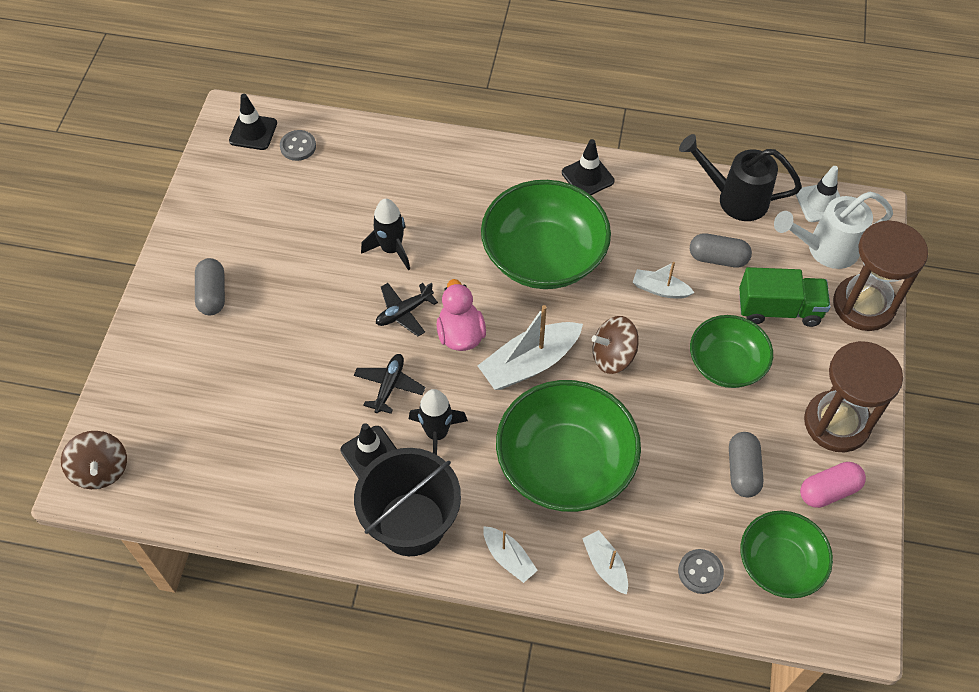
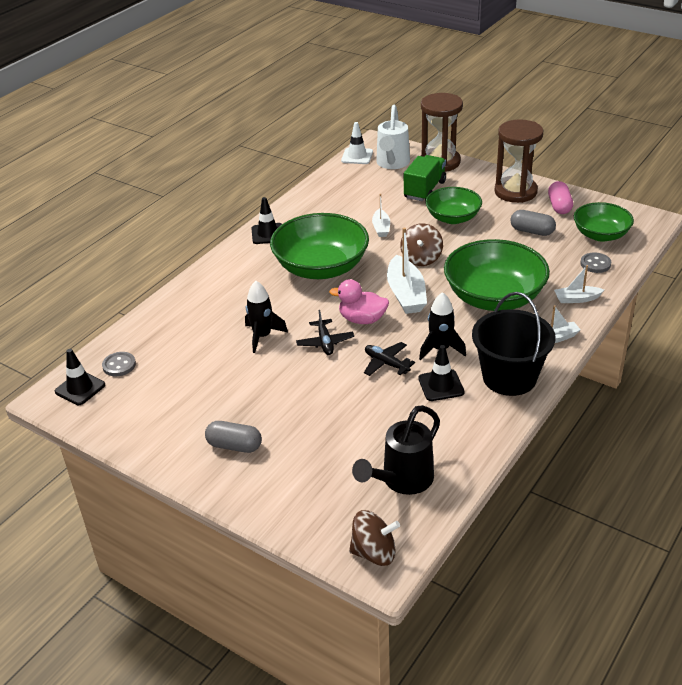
camera: 65 degrees left, 20 degrees down
(660, 289) = (381, 228): white boat -> white boat turned 45 degrees counterclockwise
(718, 258) = (372, 201): grey capsule -> none
(734, 198) = (330, 184): black watering can -> black watering can (401, 481)

